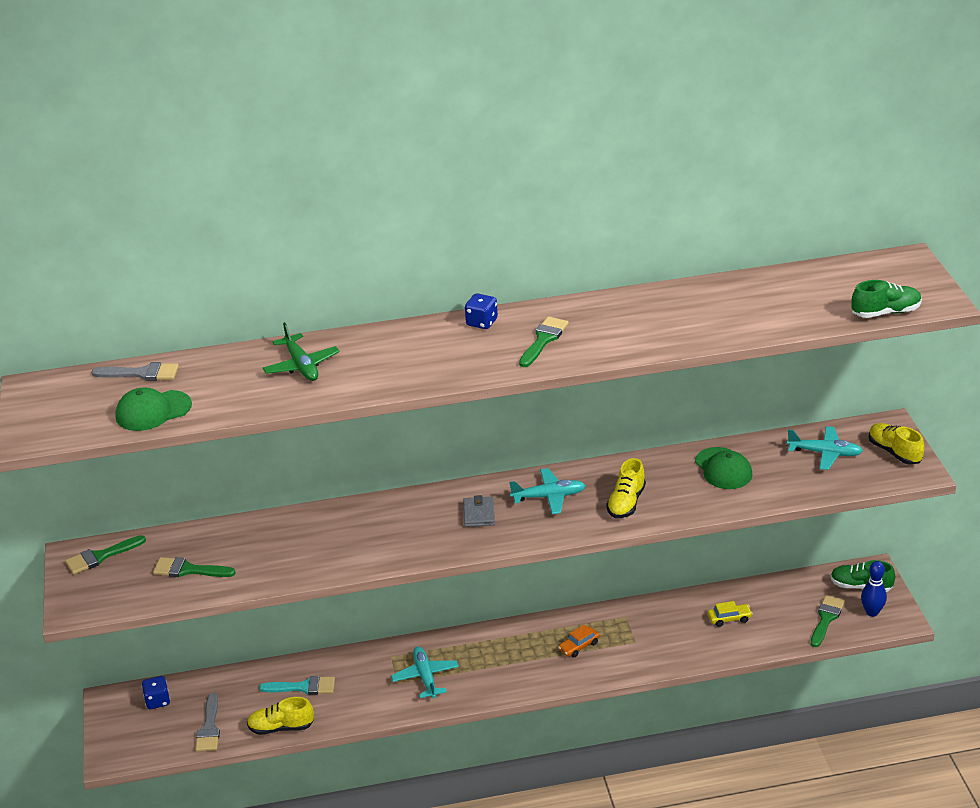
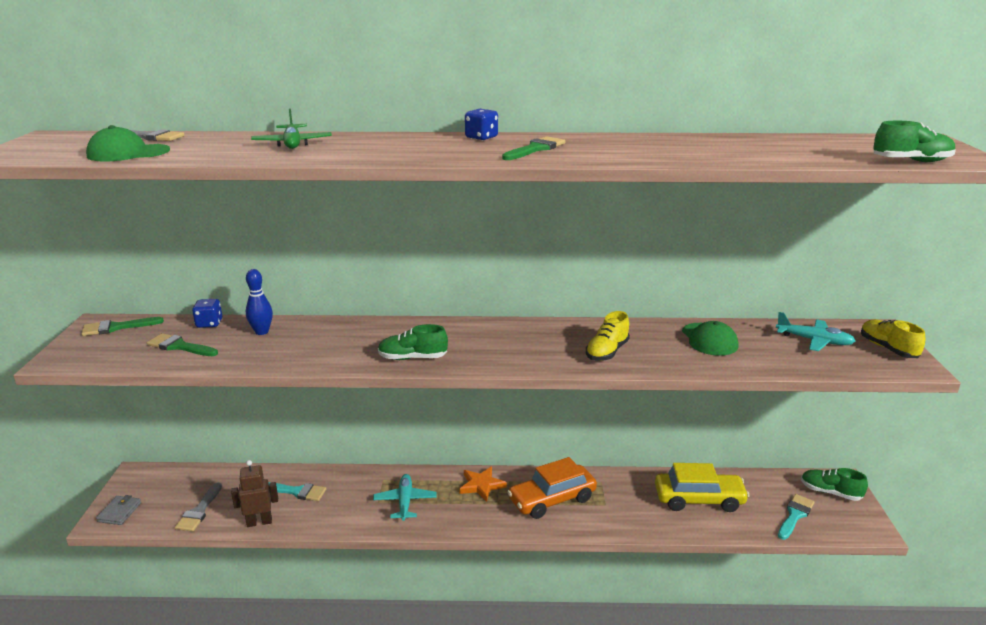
camera: 10 degrees right, 10 degrees down
(157, 701) = (172, 481): blue dice -> blue dice (209, 323)
(281, 727) = (259, 522): yellow shoe -> brown robot
(437, 543) = (412, 358): none -> green shoe
(479, 514) = (463, 342): grey wallet -> grey wallet (119, 512)
(500, 644) = (481, 485): none -> orange star
(549, 497) = (534, 338): turquoise plane -> none
(579, 646) = (552, 499): orange car -> orange car, size x2.16
(729, 618) = (699, 499): yellow car -> yellow car, size x2.16
(826, 618) = (795, 515): green brush -> turquoise brush
(872, 612) = (841, 517): blue bowling pin -> blue bowling pin (262, 332)

